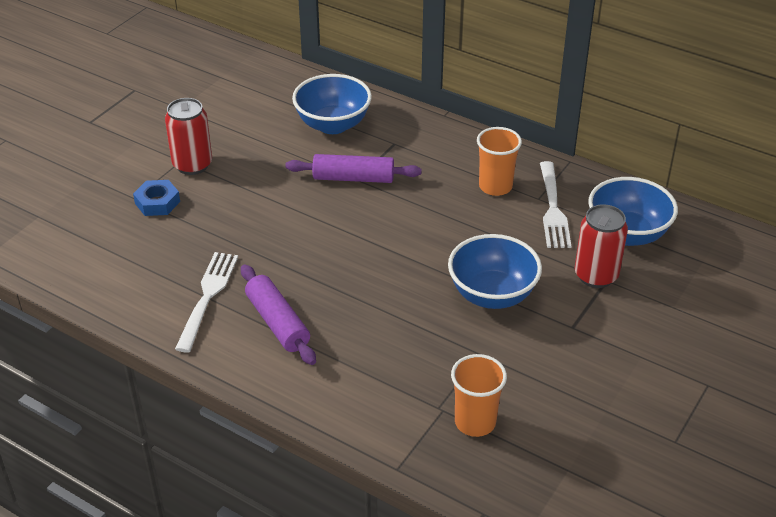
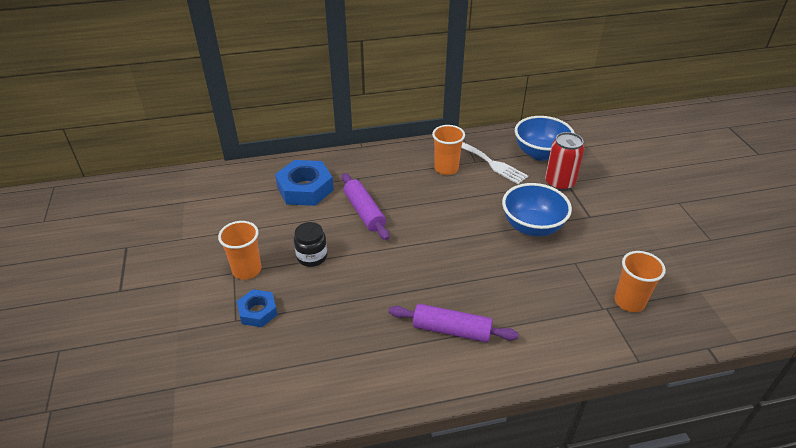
camera: 45 degrees left, 0 degrees up
(192, 165) = (247, 270): red can -> orange cup
(207, 297) = (386, 349): white fork -> none
(255, 187) = (312, 257): none -> black jar
(333, 125) = (305, 188): blue bowl -> blue nut
(353, 178) = (364, 212): purple rolling pin -> purple rolling pin turned 75 degrees counterclockwise

